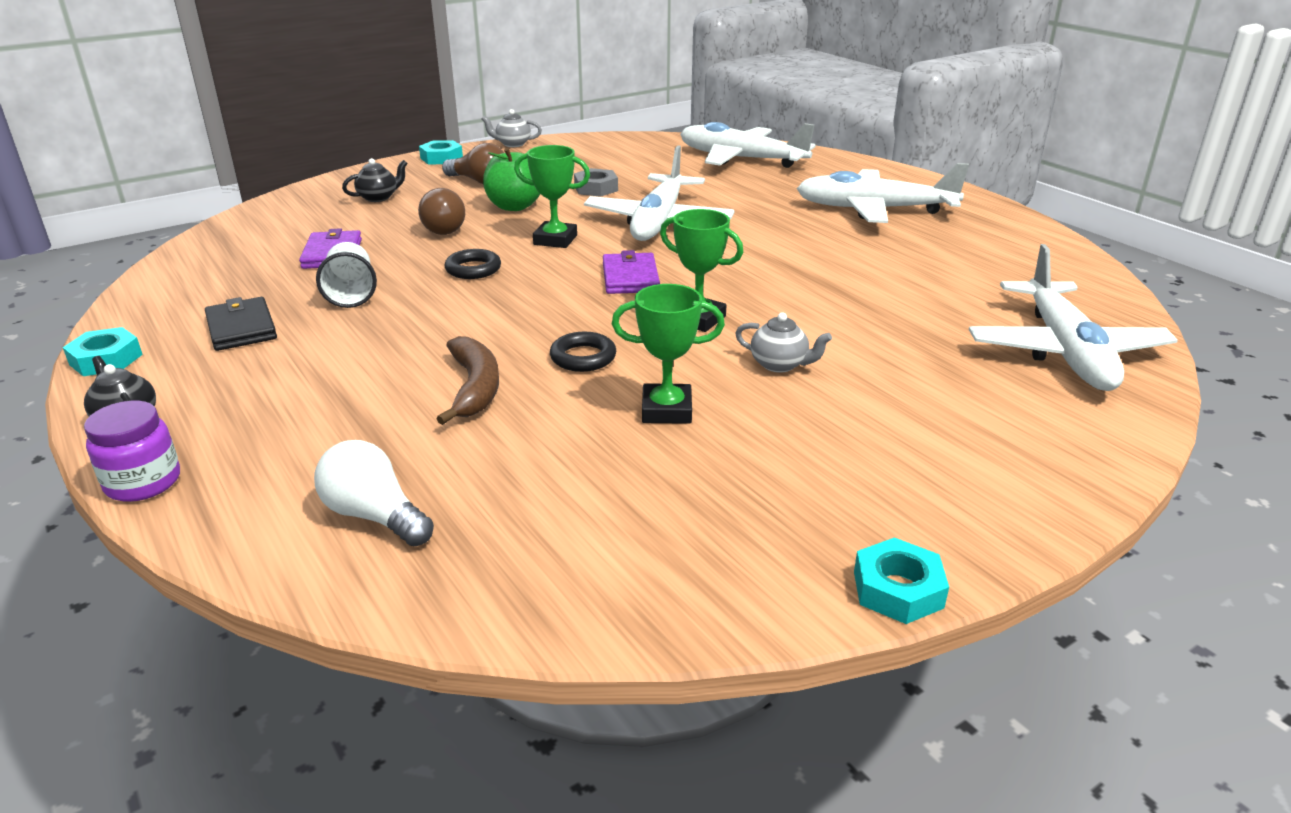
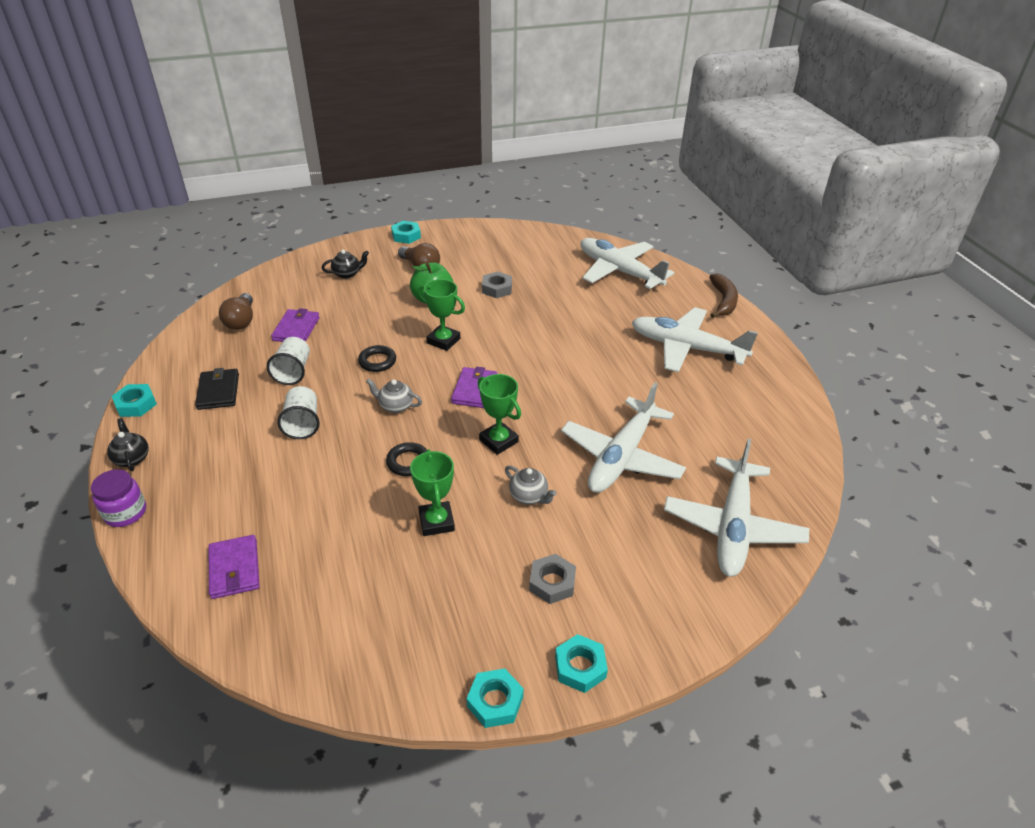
camera: 15 degrees right, 10 degrees up
(375, 516) = (234, 569): white light bulb -> purple wallet
(397, 342) = (302, 424): none -> white cup
(442, 228) = (375, 314): brown light bulb -> brown light bulb (241, 321)
(474, 388) = (331, 475): brown banana -> brown banana (723, 301)
(512, 144) = (462, 227): grey teapot -> grey teapot (395, 406)
(659, 221) = (523, 333): white plane -> white plane (622, 456)
(666, 410) = (436, 522): green trophy -> green trophy turned 60 degrees clockwise
(878, 444) = (552, 582): none -> grey nut
(989, 525) = (580, 667): none -> turquoise nut

